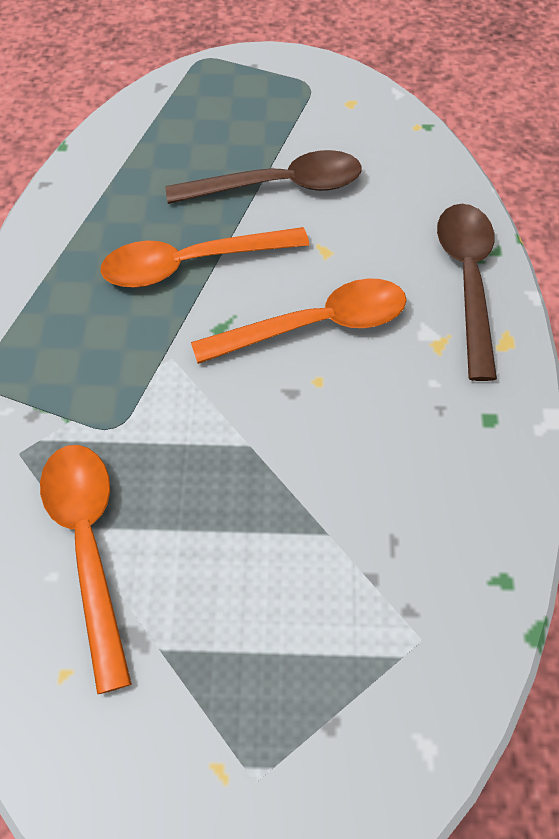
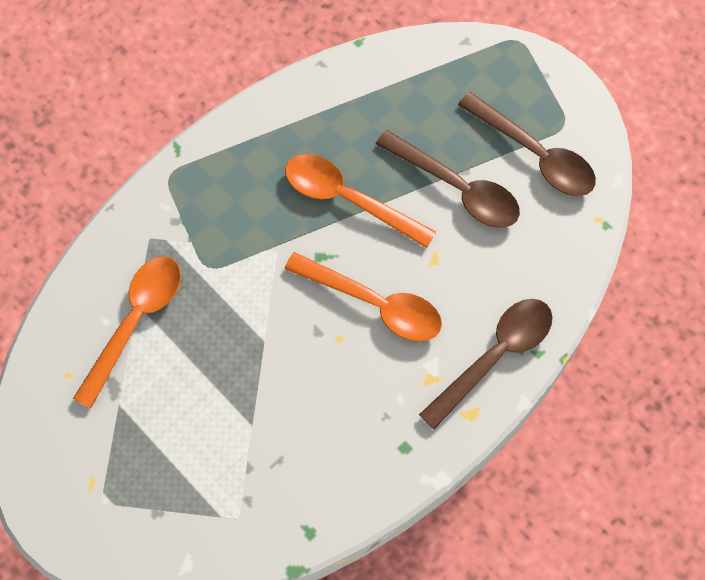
camera: 45 degrees right, 10 degrees up
(312, 119) = (535, 154): none -> brown spoon

